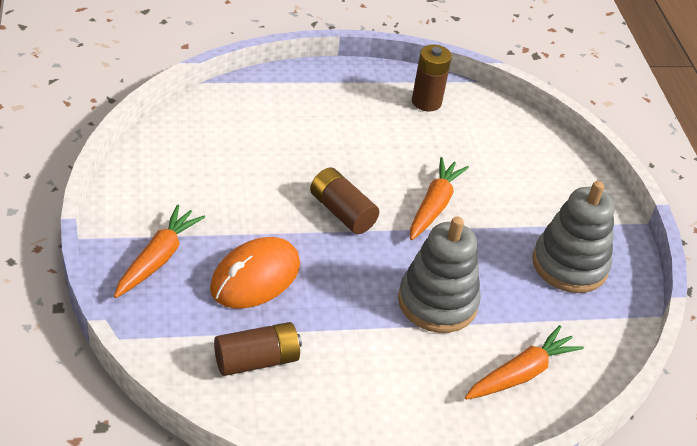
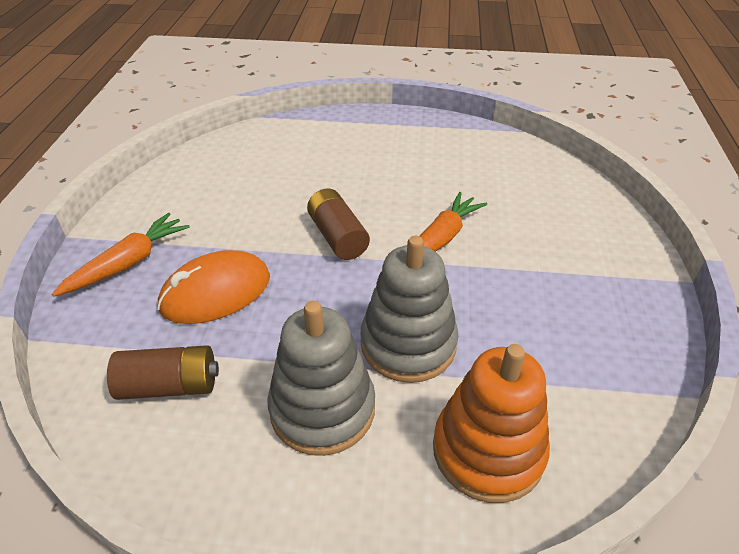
camera: 20 degrees right, 0 degrees up
(426, 102) = (464, 145): brown battery -> none
(521, 373) = (488, 450): orange carrot -> orange stacking toy
(569, 265) = (584, 319): grey stacking toy -> grey stacking toy (322, 409)

